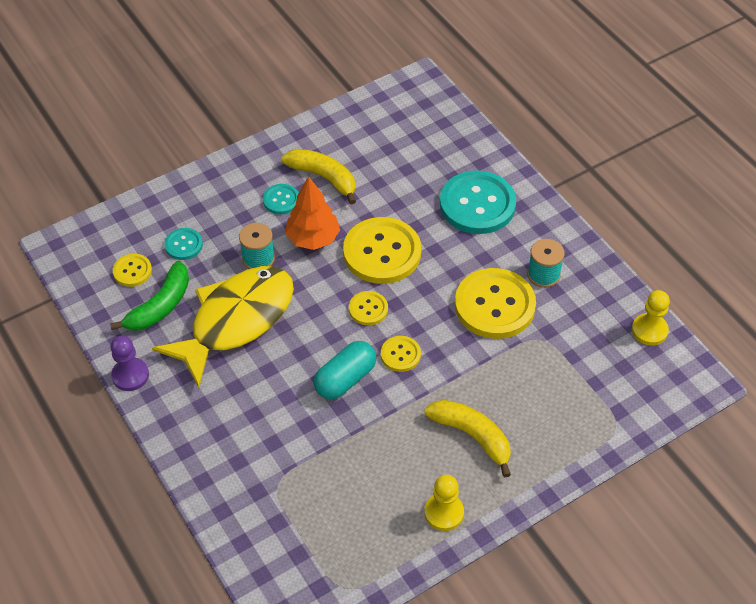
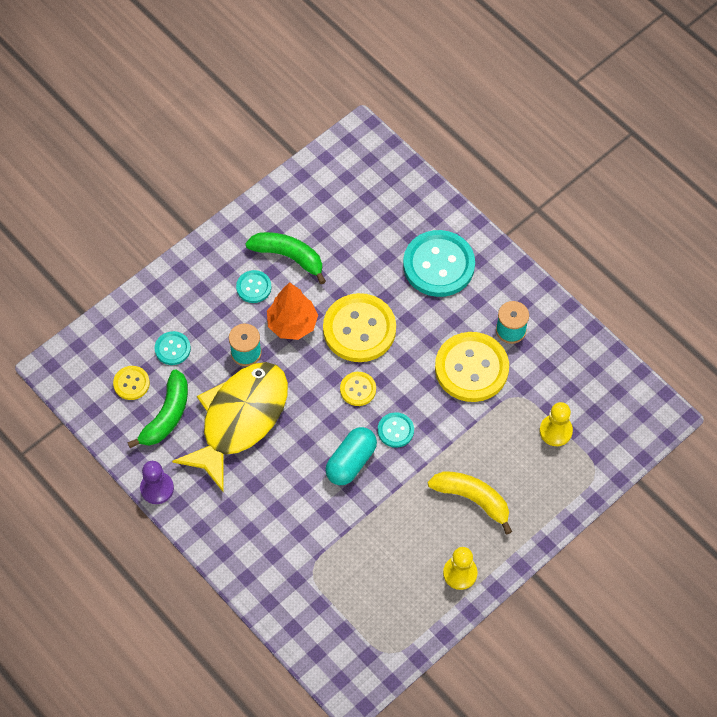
camera: 10 degrees left, 10 degrees up
(324, 177) = (289, 257): yellow banana -> green banana
(400, 354) = (395, 430): yellow button -> turquoise button
(649, 330) = (613, 372): yellow pawn -> yellow pawn (555, 431)

